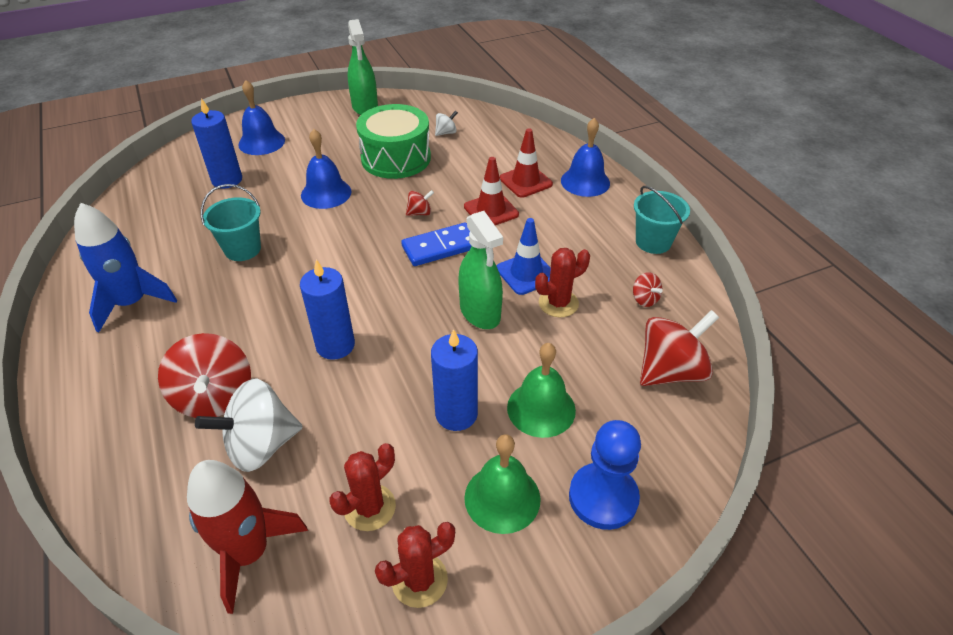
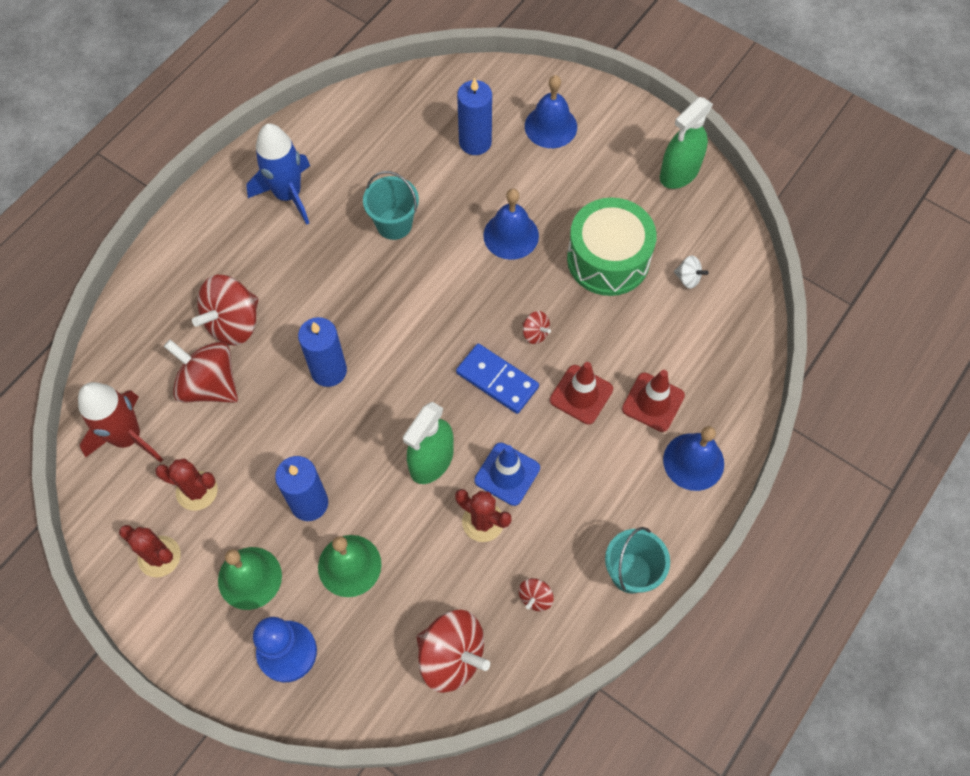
camera: 60 degrees right, 20 degrees up
(261, 445) = (209, 385): white spinning top -> red spinning top

